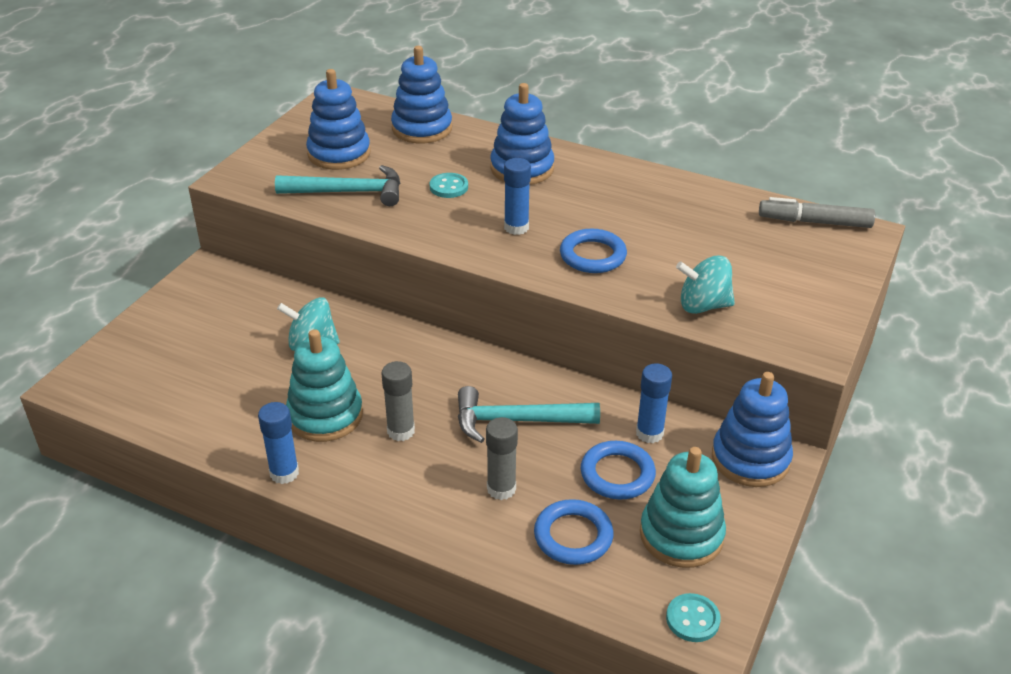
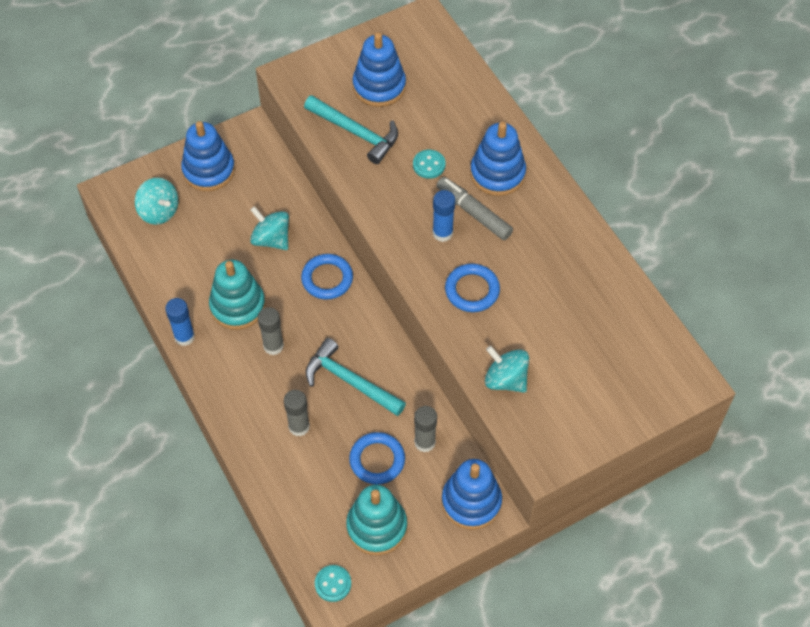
camera: 35 degrees right, 20 degrees up
(152, 376) = (159, 211): none -> turquoise spinning top
(422, 128) = (460, 89): blue stacking toy -> blue stacking toy (209, 170)
(573, 536) = (313, 486): blue ring -> blue ring (327, 279)
(649, 433) = (425, 442): blue glue stick -> grey glue stick
(814, 222) = (666, 350): grey marker -> grey marker (473, 212)

